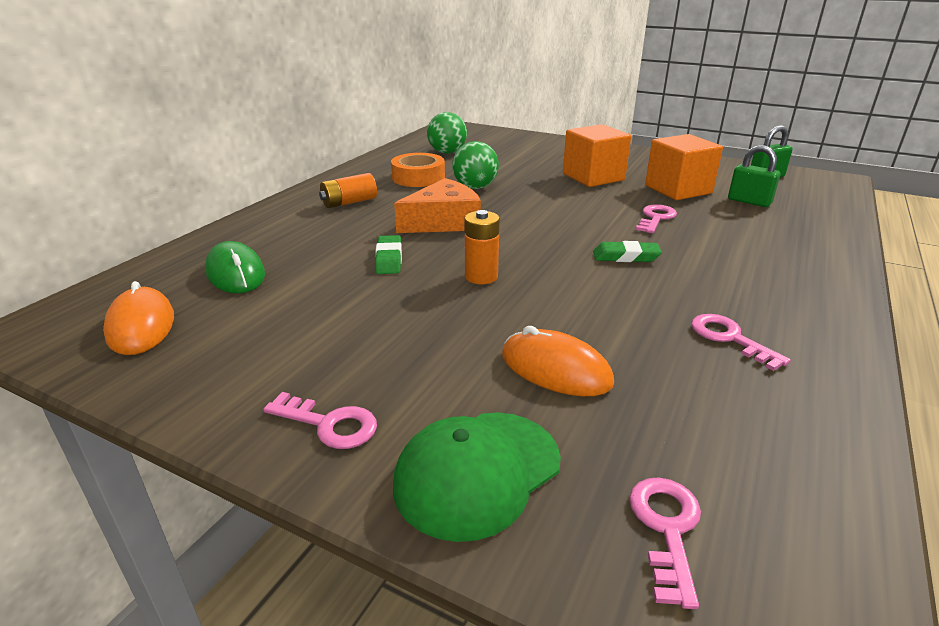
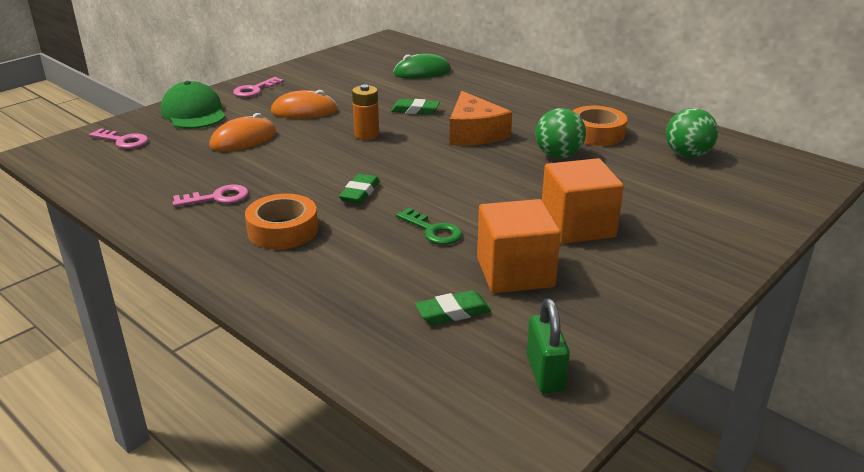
camera: 105 degrees right, 0 degrees up
(141, 326) = (373, 56): orange mouse -> orange mouse (304, 111)
(349, 202) = (535, 103): orange battery -> none
(656, 218) = (433, 231): pink key -> green key
(739, 280) = (283, 230): none -> orange tape
(749, 201) = (453, 312): green padlock -> green eraser

